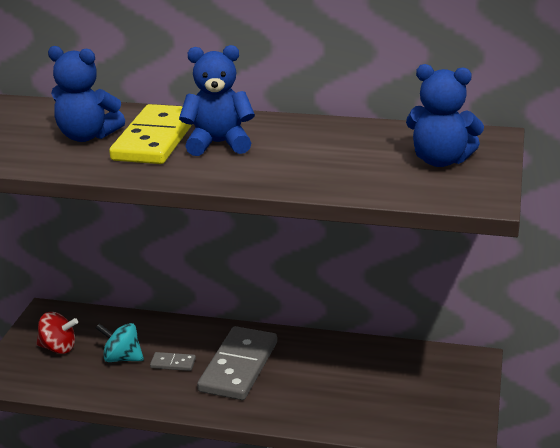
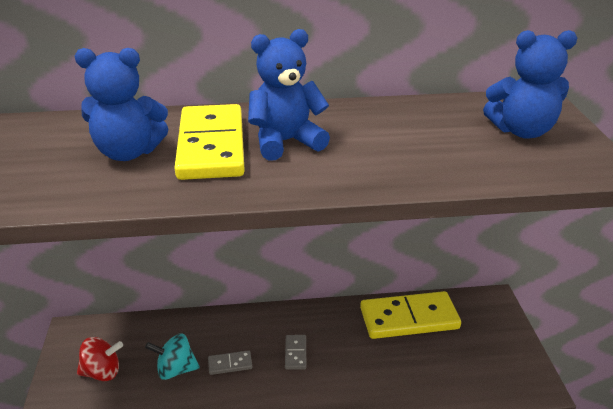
camera: 20 degrees left, 5 degrees up
(238, 367) = (295, 353): grey domino -> grey domino, size x0.43
(370, 359) = (409, 318): none -> yellow domino

